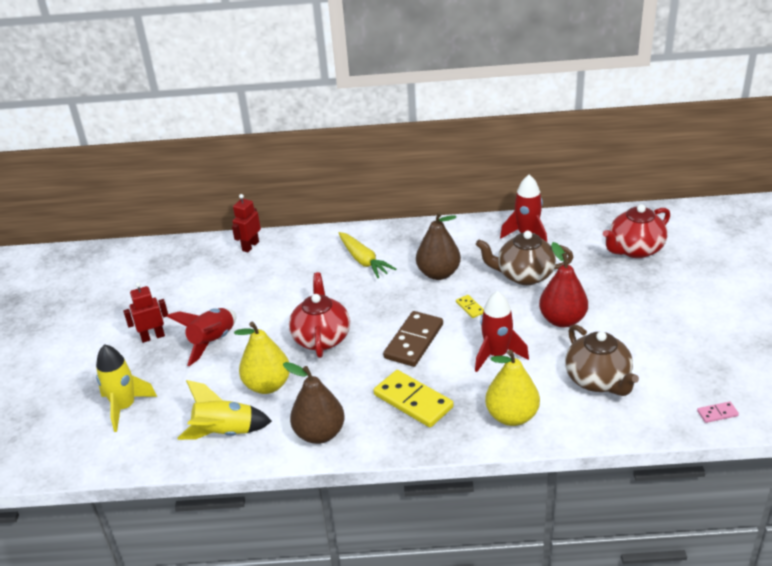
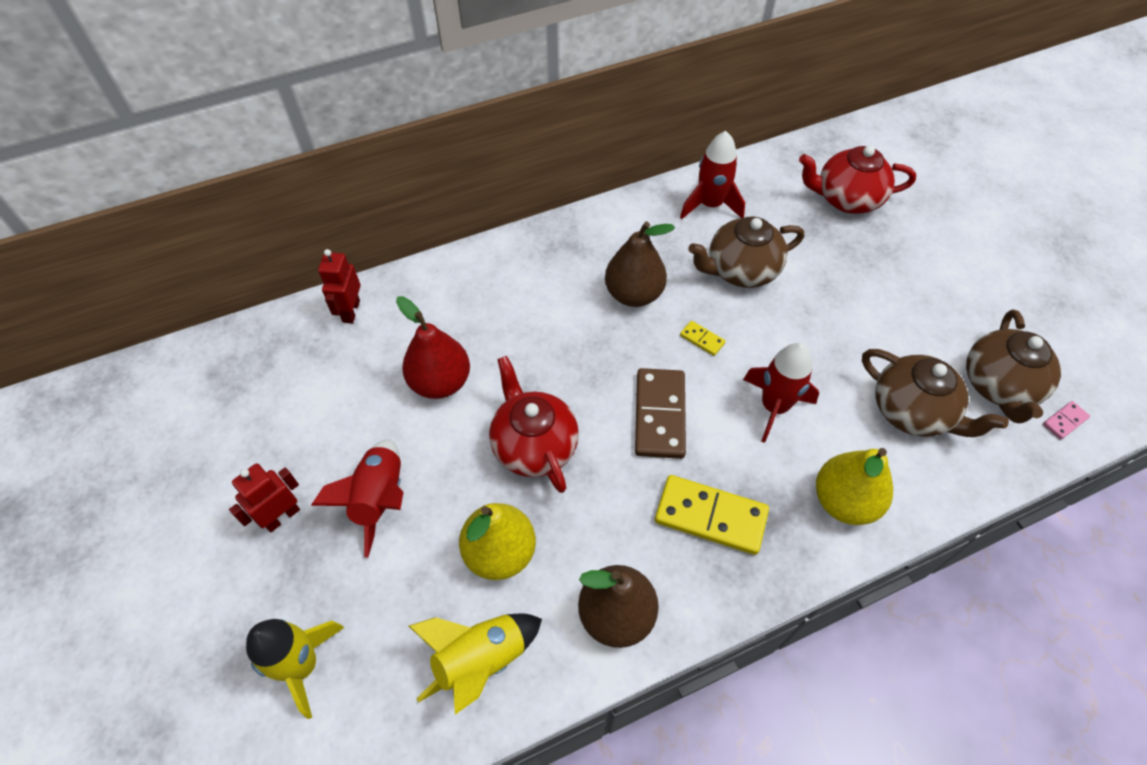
camera: 25 degrees left, 20 degrees up
(363, 260) = (524, 297): yellow carrot -> none
(562, 320) = (822, 329): red pear -> red pear (440, 382)
(635, 250) = (846, 199): red teapot -> red teapot turned 60 degrees clockwise
(678, 381) = (999, 386): none -> brown teapot

